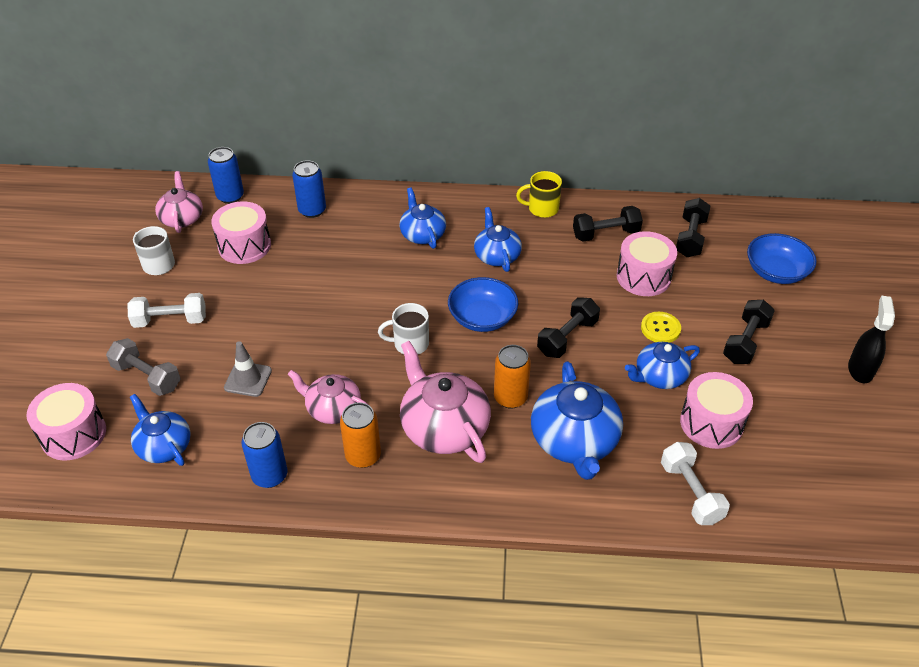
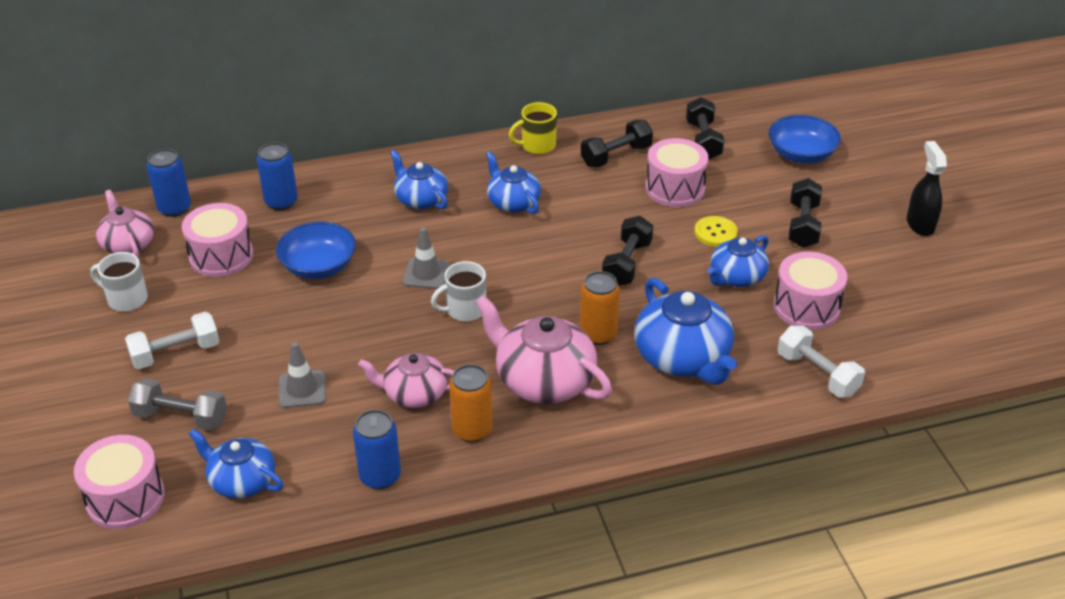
camera: 20 degrees left, 5 degrees down
(394, 302) = (426, 273): none -> grey traffic cone
(482, 318) = (529, 266): blue bowl -> blue bowl (318, 266)

